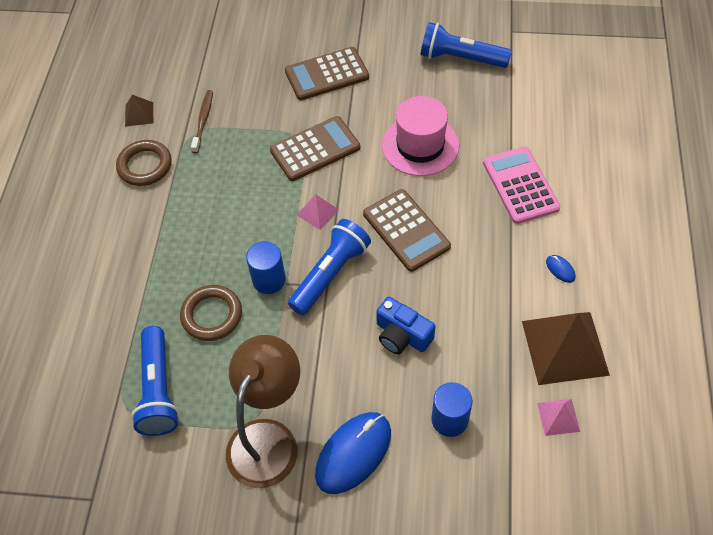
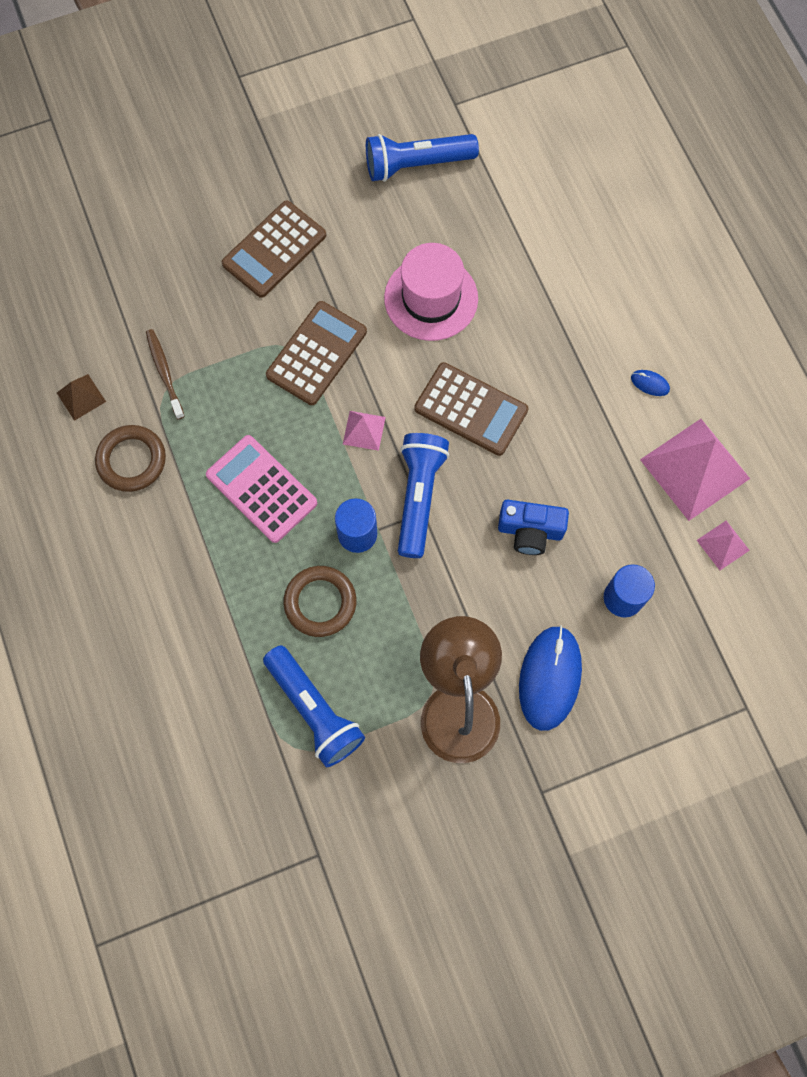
camera: 30 degrees left, 15 degrees up
(520, 185) = (562, 302): pink calculator -> pink calculator (261, 489)
(564, 347) = (694, 469): brown pyramid -> pink pyramid

